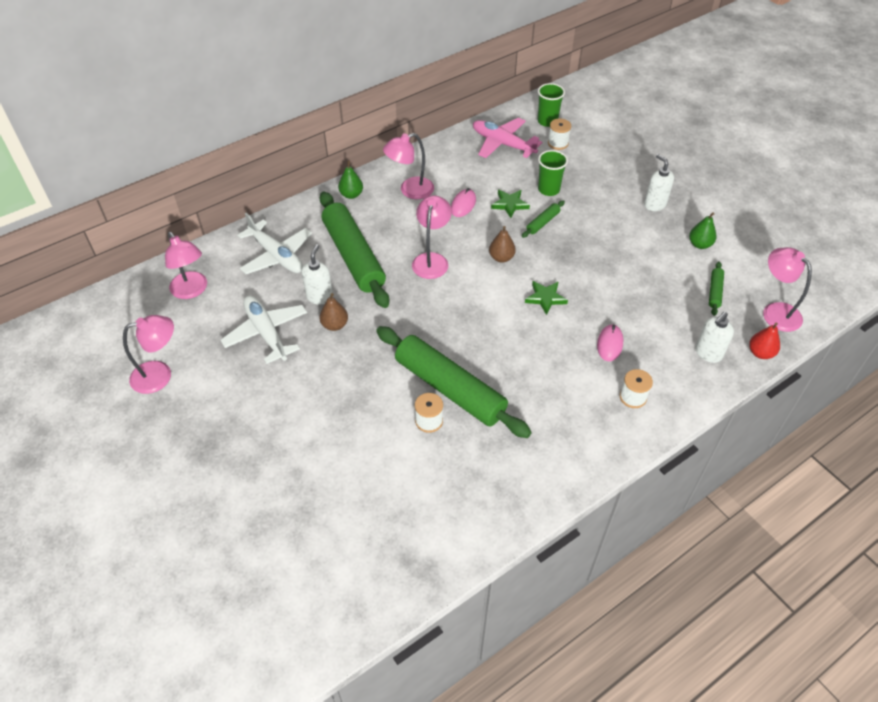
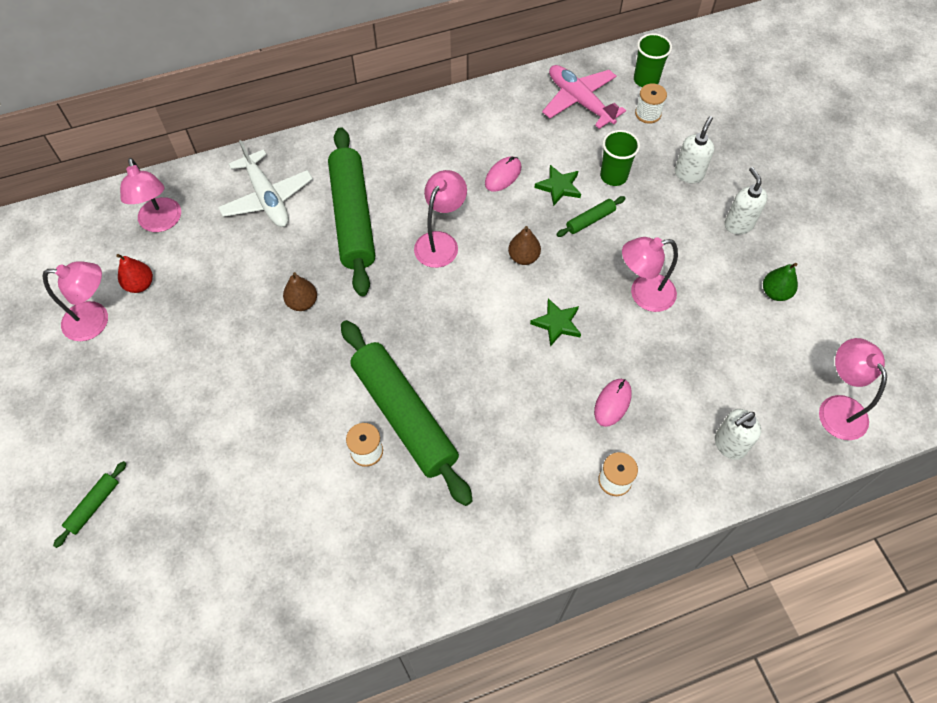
camera: 15 degrees right, 10 degrees up
(266, 333) = (224, 295): white plane -> none
(319, 297) = (297, 262): white soap dispenser -> white soap dispenser (689, 174)
(351, 195) = (377, 135): green pear -> none
(410, 190) = (447, 143): pink lamp -> pink lamp (643, 294)
(714, 291) = (769, 362): green rolling pin -> green rolling pin (93, 506)
(760, 353) = (795, 460): red pear -> red pear (140, 284)

